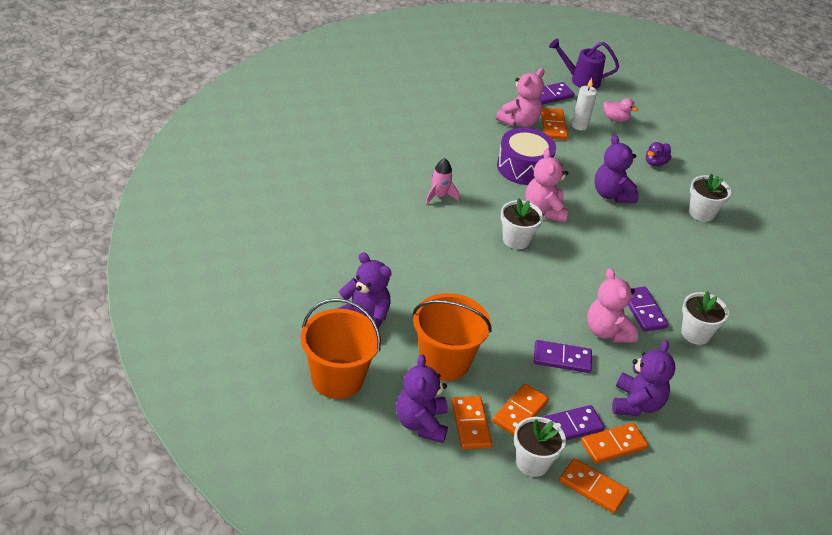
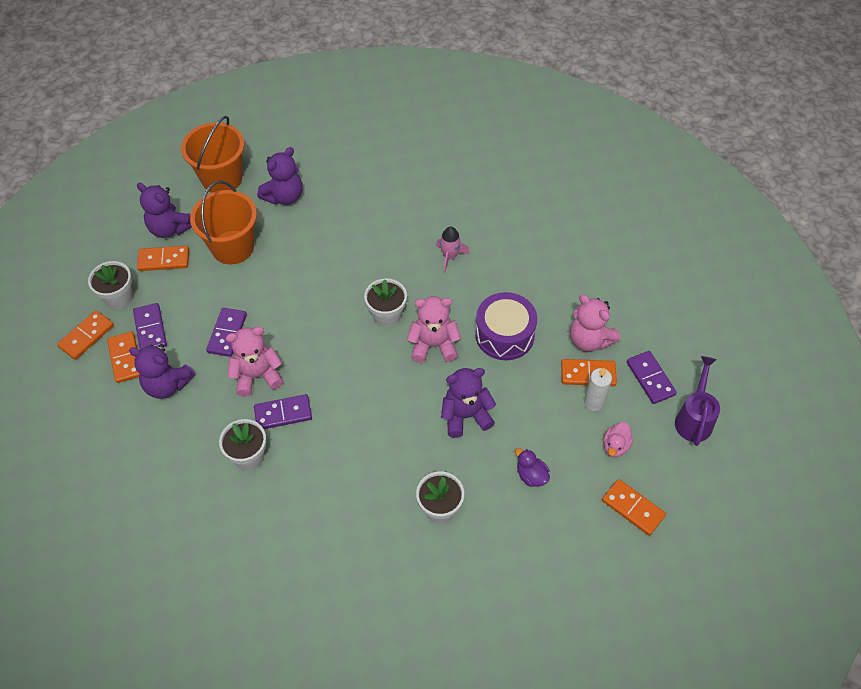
camera: 100 degrees right, 15 degrees up
(421, 423) = (170, 228): purple teddy bear -> purple teddy bear turned 150 degrees counterclockwise
(520, 412) = (171, 295): orange domino -> orange domino (633, 508)

